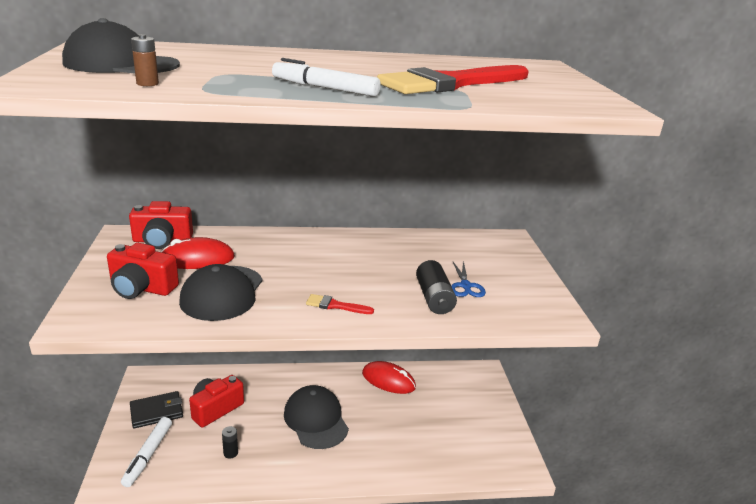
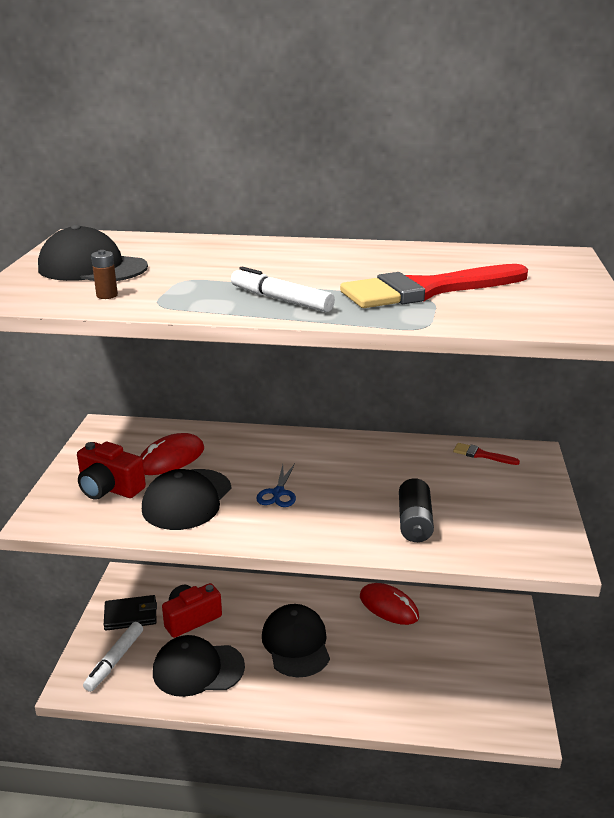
camera: 15 degrees right, 0 degrees up
(162, 241) = (141, 435): red camera -> none
(197, 259) = (171, 459): red mouse -> red mouse turned 45 degrees counterclockwise
(230, 453) = (198, 669): black battery -> black cap
(335, 305) = (301, 523): red brush -> red brush (481, 455)
(465, 286) = (456, 510): blue scissors -> blue scissors (278, 493)

